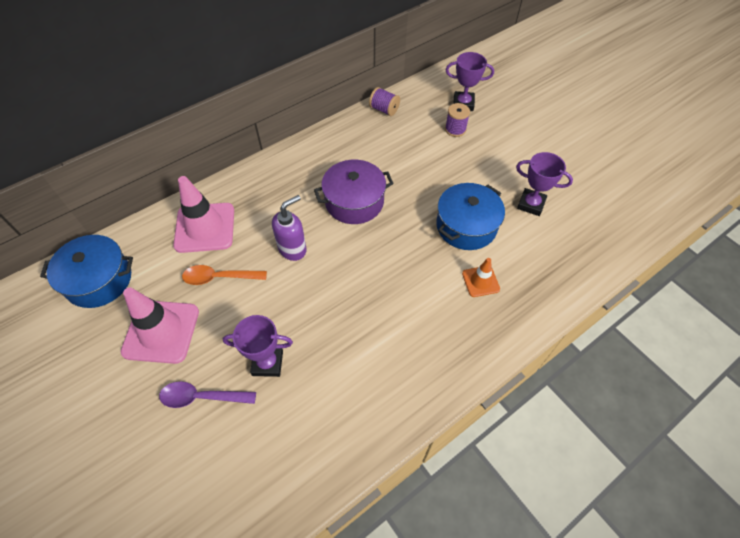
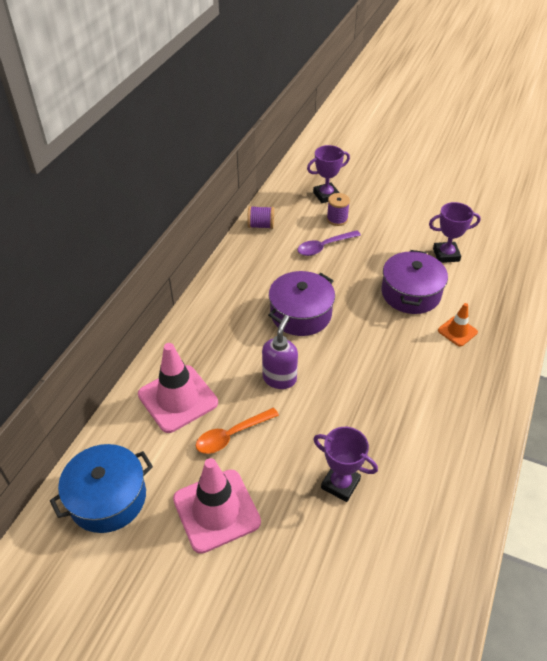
camera: 30 degrees left, 10 degrees down
(202, 397) = (306, 544): purple spoon -> purple spoon (324, 247)
(267, 363) = (340, 484): purple trophy -> purple trophy turned 60 degrees clockwise
(466, 226) = (410, 293): blue pot -> purple pot

